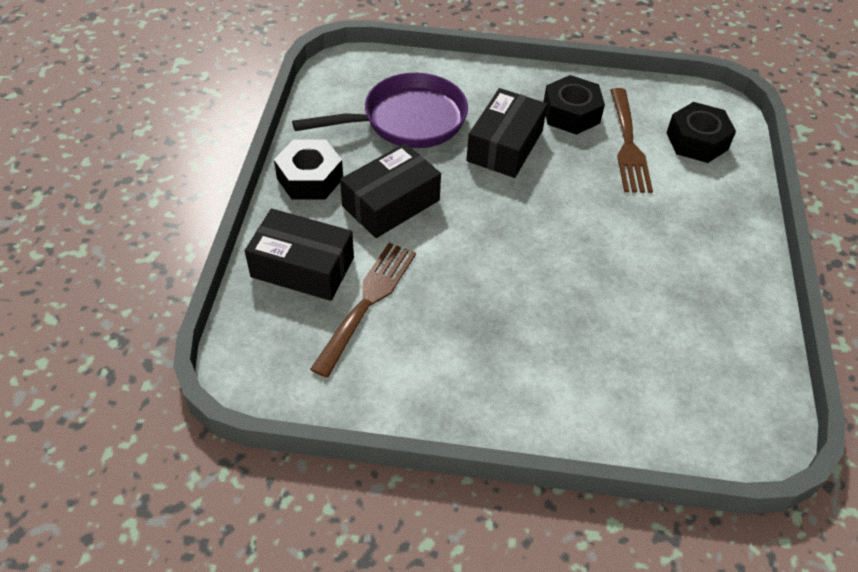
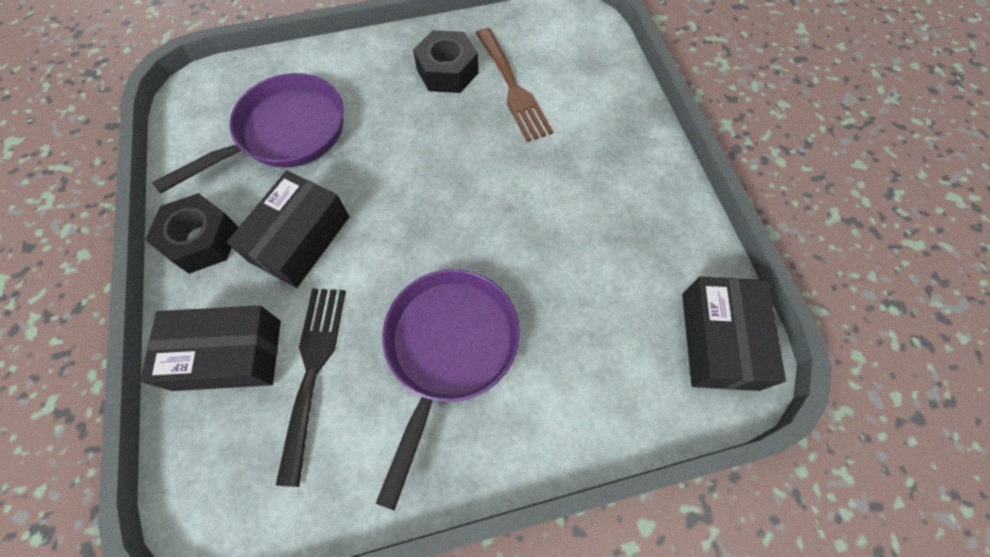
camera: 20 degrees left, 15 degrees up
(367, 302) = (313, 370): brown fork -> black fork
(489, 327) = (449, 349): none -> purple pan
(505, 146) = (395, 129): black box -> black box (719, 340)
(697, 141) = (573, 62): black nut -> none

